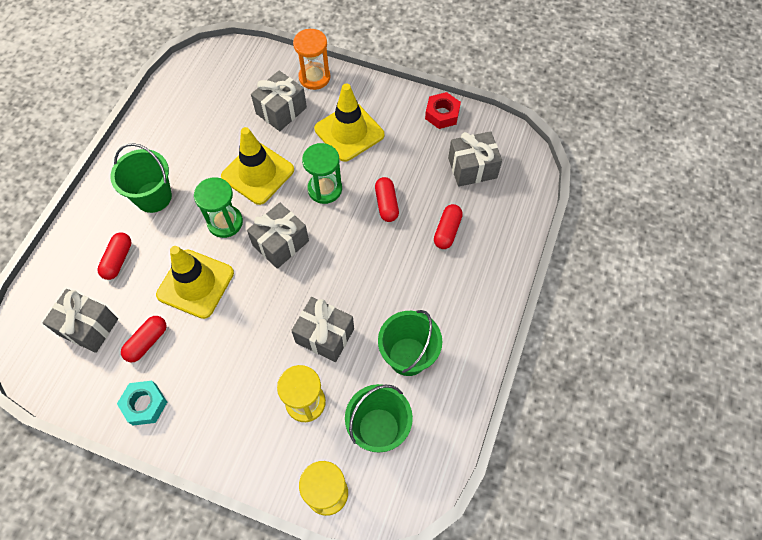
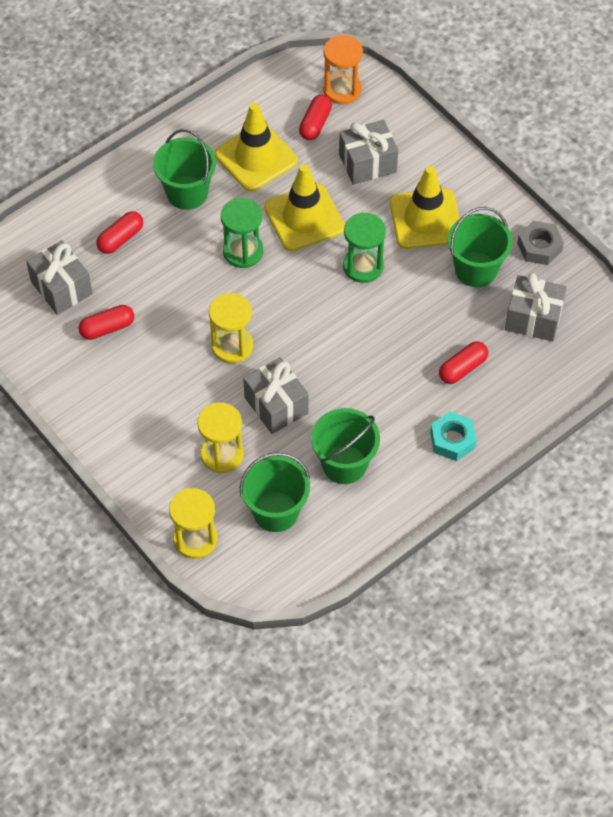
camera: 30 degrees right, 5 degrees down
(144, 404) = (76, 382): turquoise nut -> turquoise nut (452, 440)
(195, 284) = (181, 297): yellow traffic cone -> yellow traffic cone (256, 157)
(260, 304) = (232, 346): none -> yellow hourglass
(280, 243) = (286, 298): grey gift -> none
(314, 77) = (425, 143): orange hourglass -> orange hourglass (342, 89)
(386, 204) = (417, 311): red capsule -> red capsule (315, 124)
(408, 152) = (476, 269): none -> green bucket
(442, 114) = (539, 247): red nut -> grey nut

